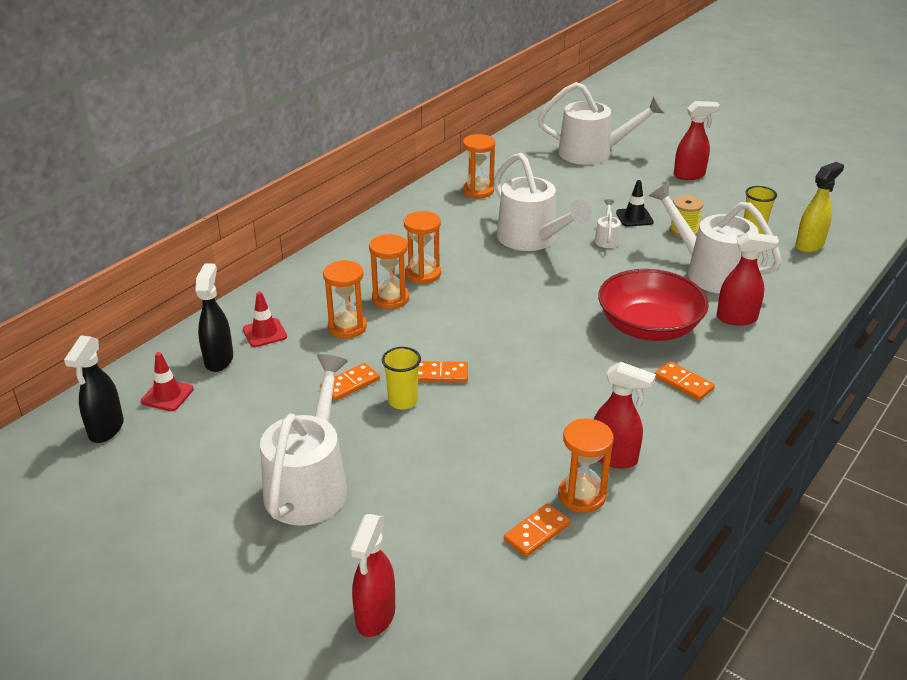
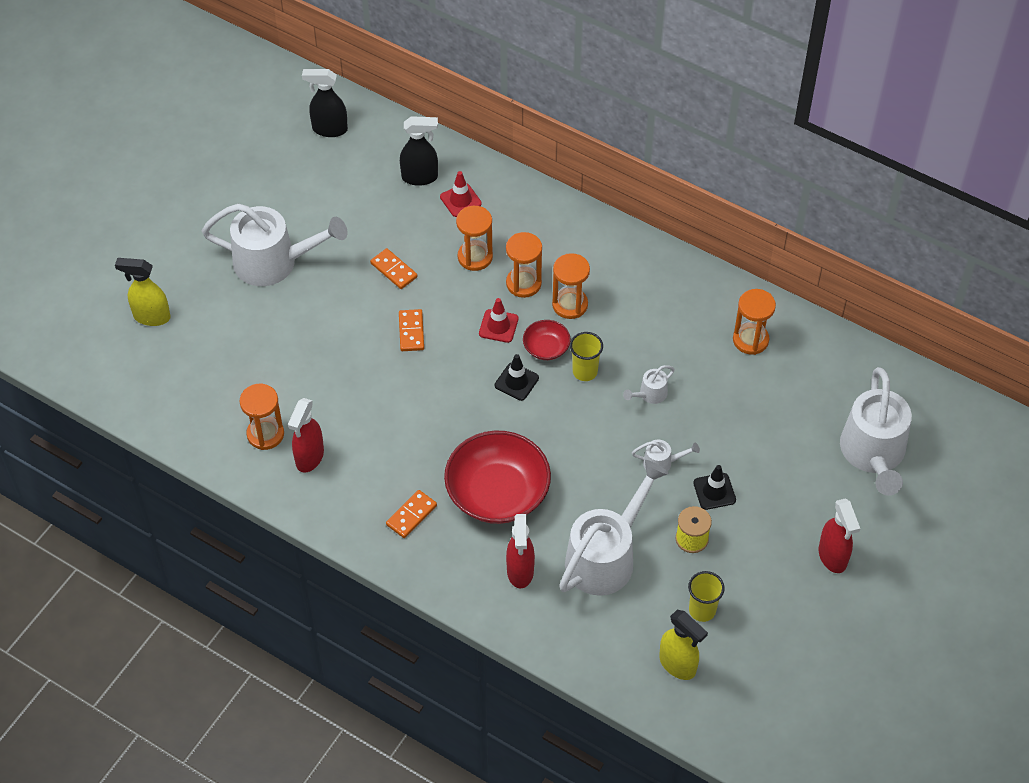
camera: 85 degrees right, 20 degrees up
(167, 395) = (371, 155): red traffic cone -> red traffic cone (498, 326)
(375, 616) = (151, 317): red spray bottle -> yellow spray bottle
(403, 401) = (373, 309): yellow cup -> yellow cup (585, 371)
(473, 290) = (546, 348): none -> red bowl
(514, 309) = (516, 382): none -> black traffic cone
(533, 240) = (649, 394): white watering can -> white watering can, size x0.43
(536, 532) = (227, 405): orange domino -> none

